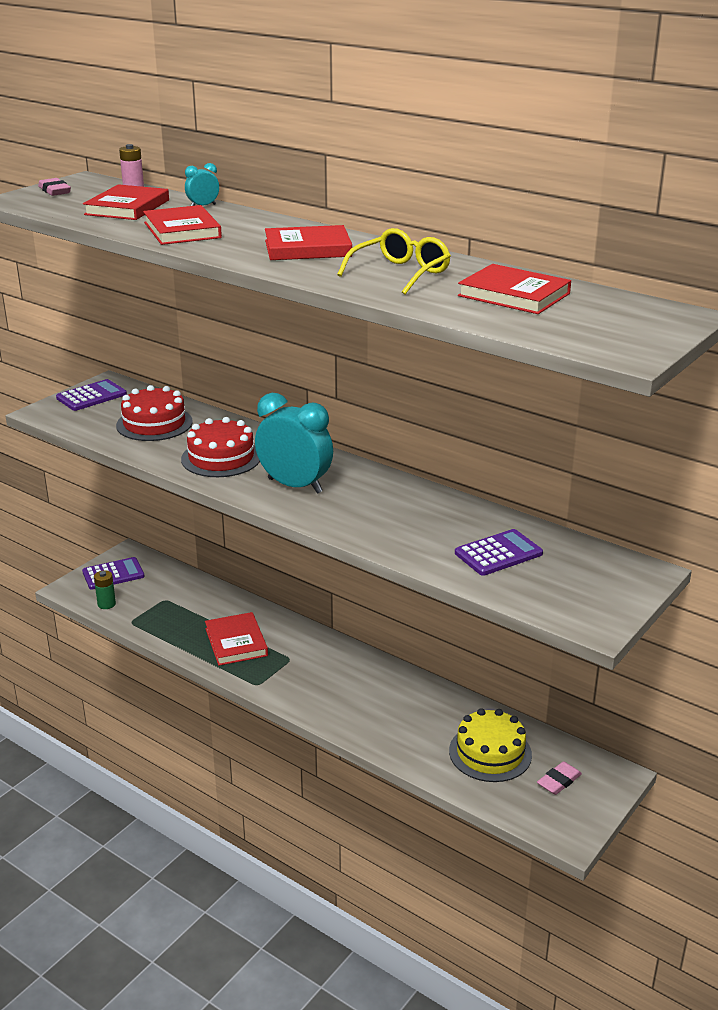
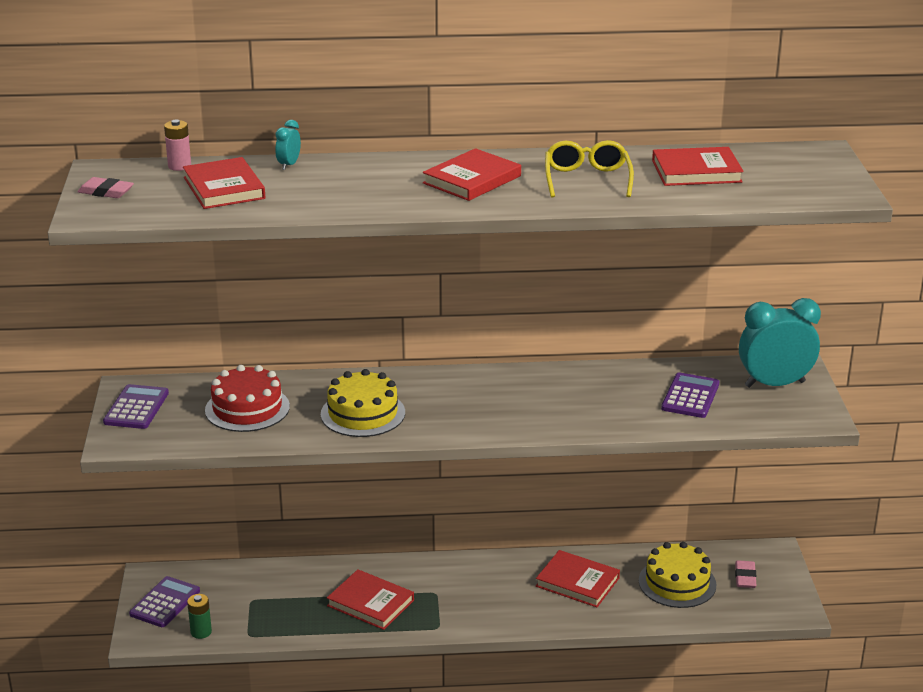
camera: 40 degrees left, 0 degrees up
(182, 230) = (330, 196): red book -> red book (577, 582)
(221, 458) = (363, 413): red cake -> yellow cake
(295, 486) = (464, 410): turquoise clock -> turquoise clock (774, 384)

